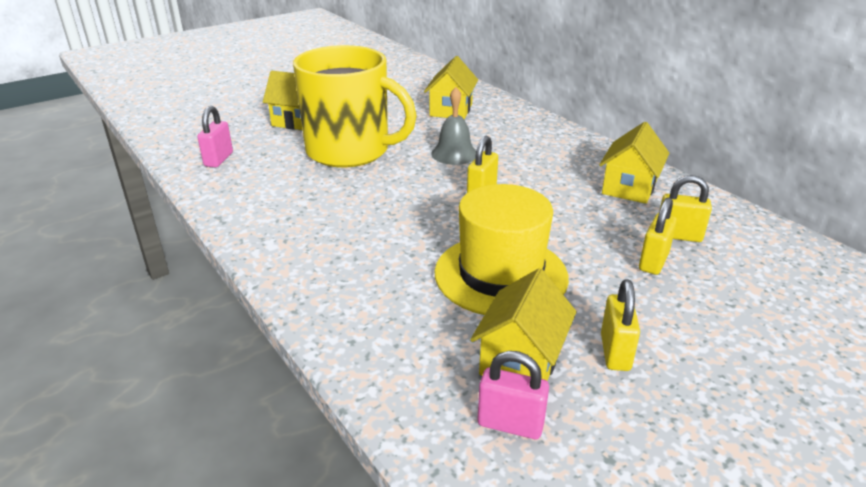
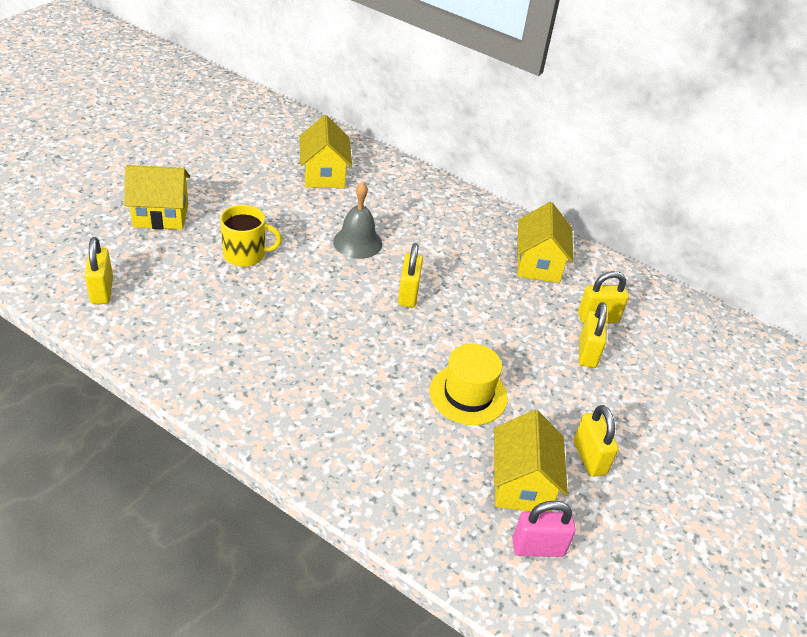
camera: 25 degrees left, 10 degrees up
(219, 159) = (102, 291): pink padlock -> yellow padlock
(350, 151) = (246, 254): yellow mug -> yellow mug, size x0.45
(501, 274) = (468, 394): yellow hat -> yellow hat, size x0.64

